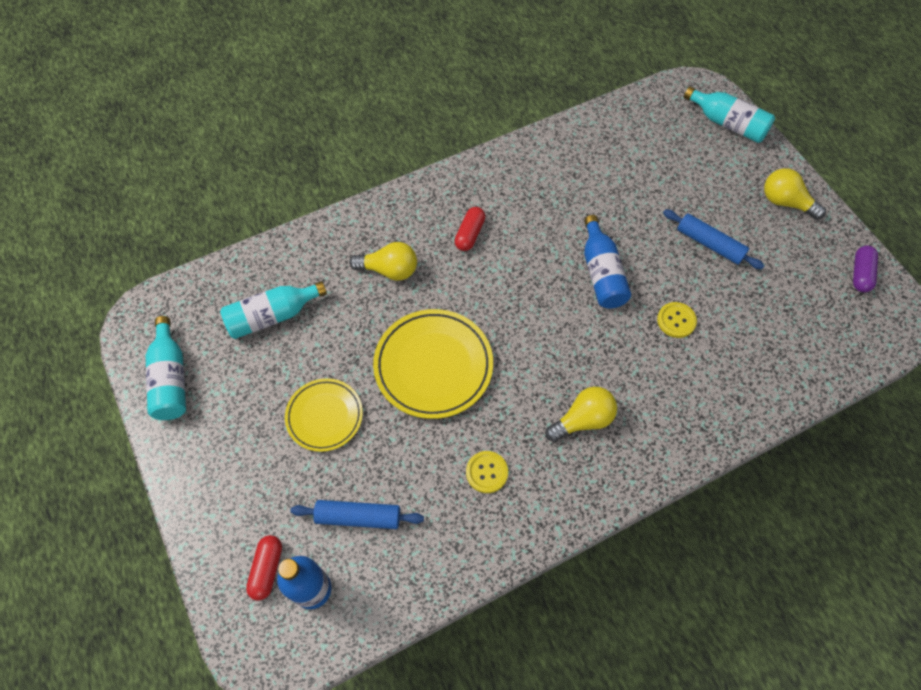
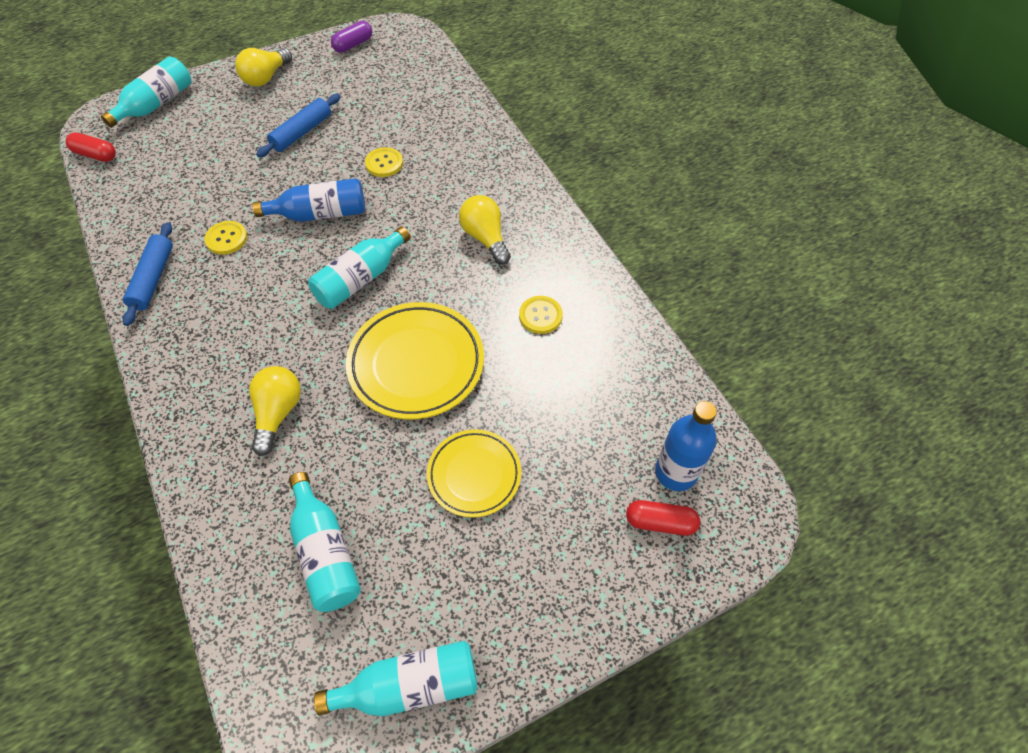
camera: 90 degrees left, 5 degrees down
(358, 517) = (594, 431): blue rolling pin -> blue rolling pin (153, 279)
(470, 234) = (243, 329): red capsule -> red capsule (95, 155)
(525, 314) = (360, 279): none -> turquoise bottle
(565, 206) = (226, 239): none -> yellow button
(860, 274) = (353, 45): purple capsule -> purple capsule turned 60 degrees counterclockwise

